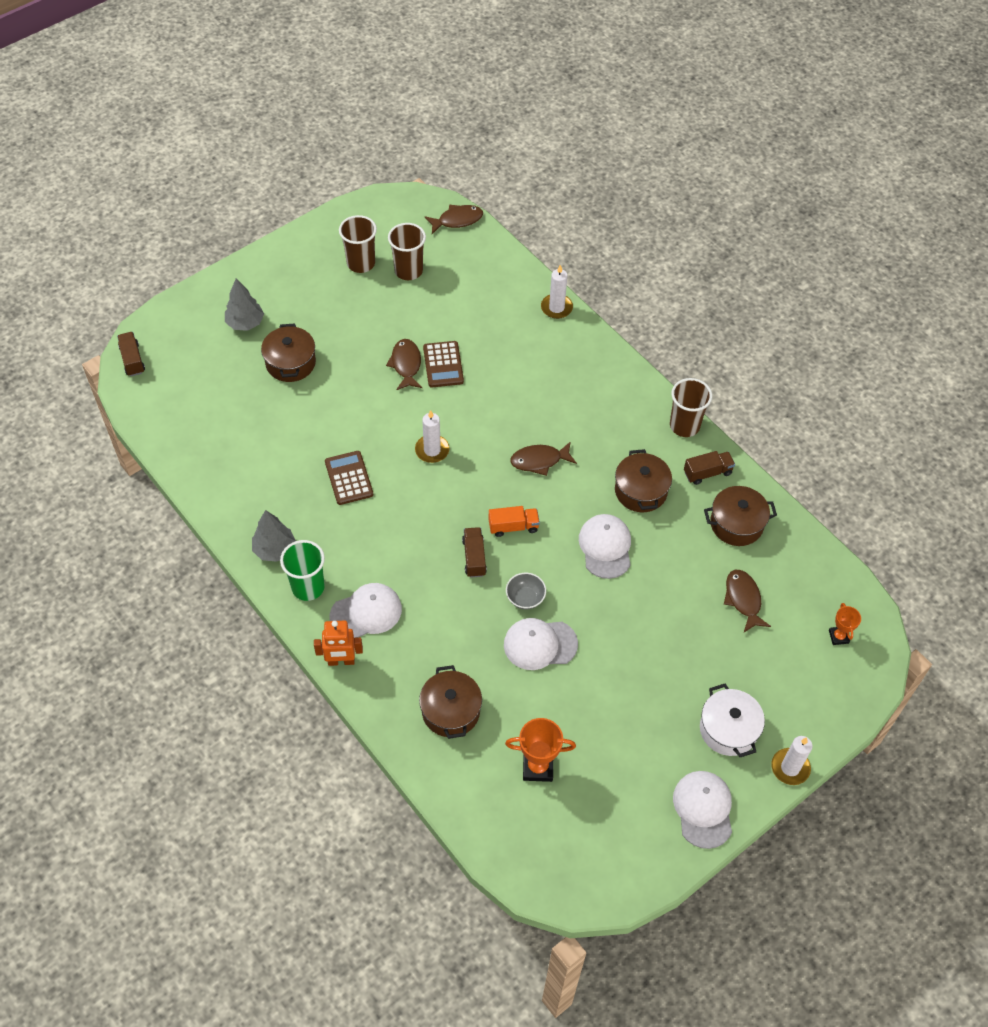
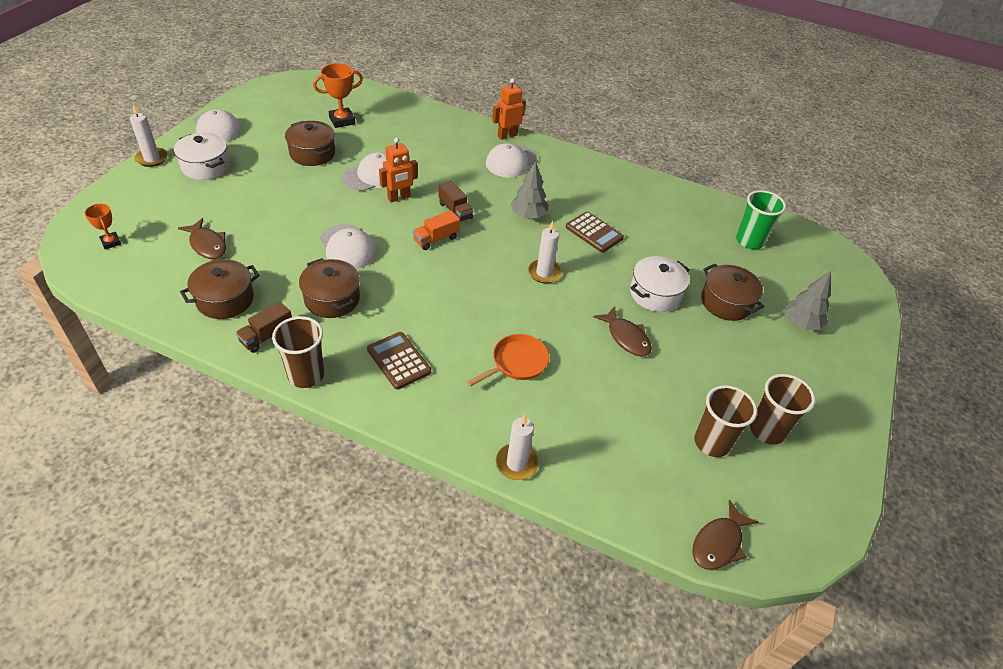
camera: 150 degrees right, 10 degrees down
(132, 360) = (846, 261): brown truck -> none
(274, 549) = (605, 176): grey tree -> grey tree (528, 215)
(308, 587) = (562, 164): green cup -> green cup (749, 241)
(346, 393) = (655, 294): none -> white pot
(443, 365) = (592, 350): brown calculator -> brown calculator (399, 361)
(451, 711) = (416, 131): brown pot -> brown pot (312, 153)
(512, 376) = (516, 363): none -> orange pan
(525, 598) = (399, 198): grey bowl -> orange robot
(539, 461) = (442, 294): brown fish -> none

